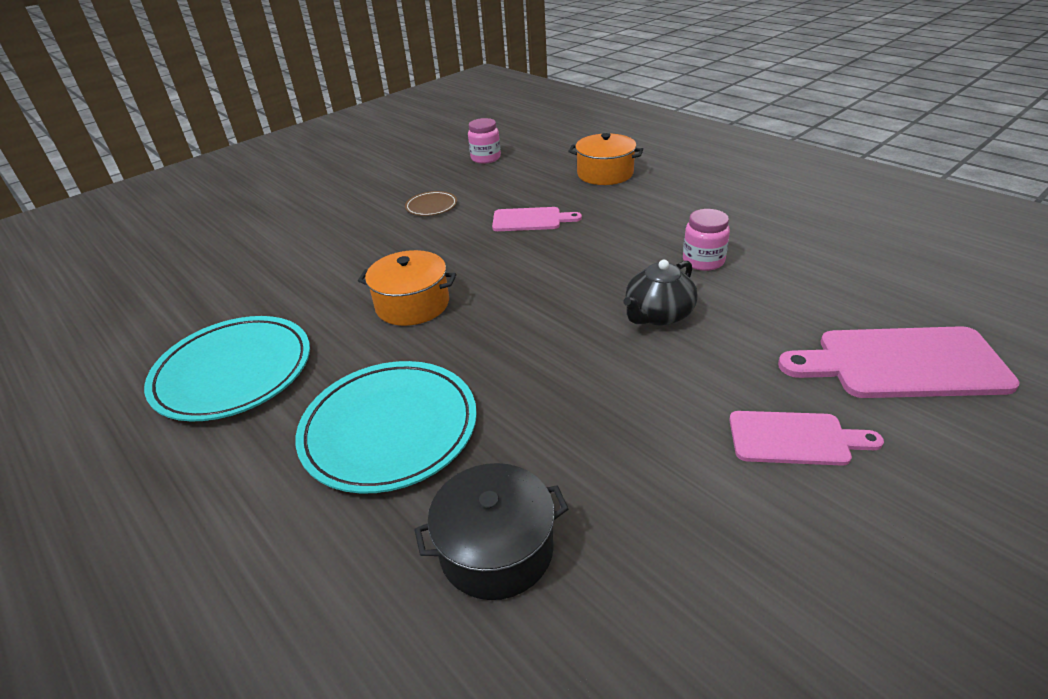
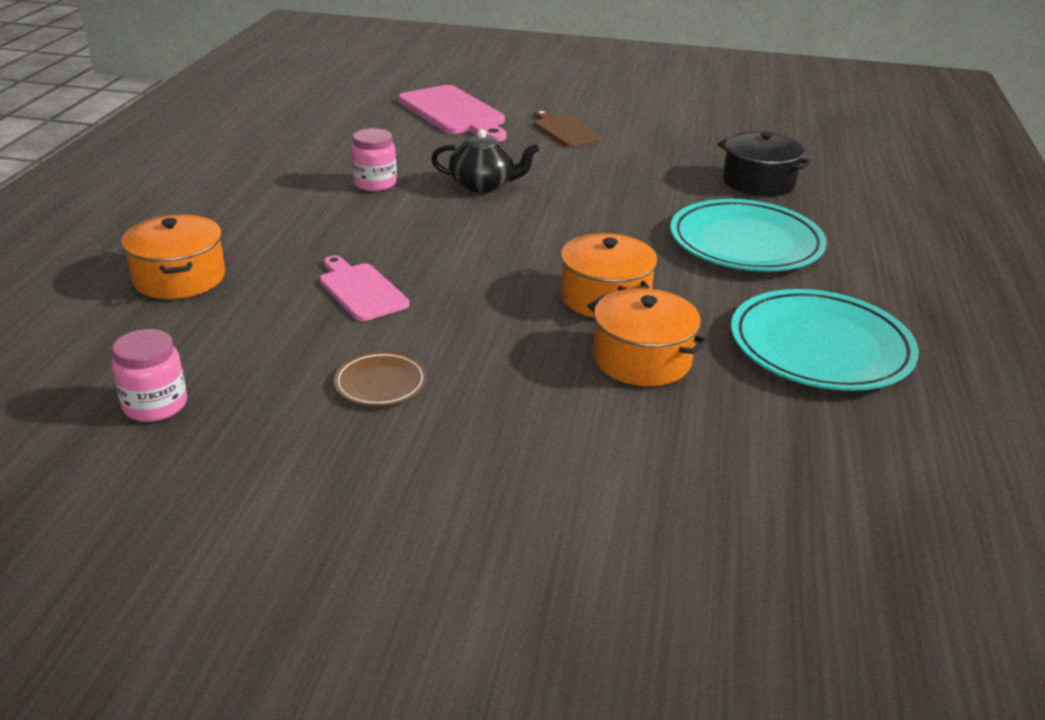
camera: 130 degrees left, 5 degrees down
(336, 289) = (642, 359): none -> orange pot
(794, 438) = (564, 130): pink cutting board -> brown cutting board

